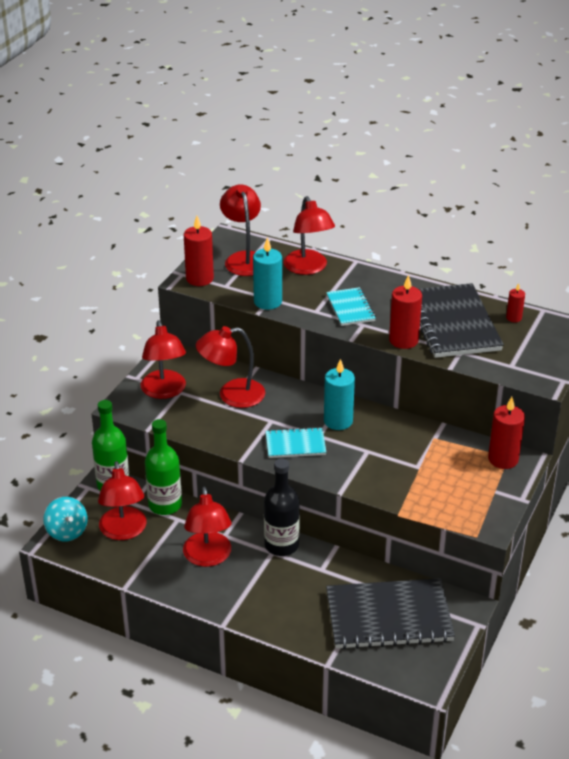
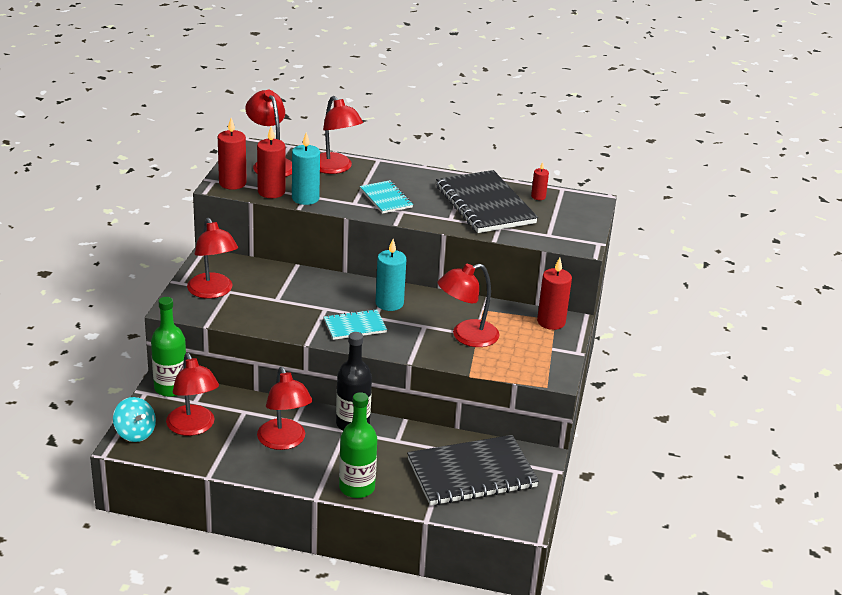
camera: 15 degrees left, 5 degrees down
(165, 505) = (228, 400): green bottle -> green bottle (357, 487)
(232, 395) = (280, 290): red lamp -> red lamp (466, 336)
(403, 340) = (444, 221): red candle -> red candle (271, 192)

